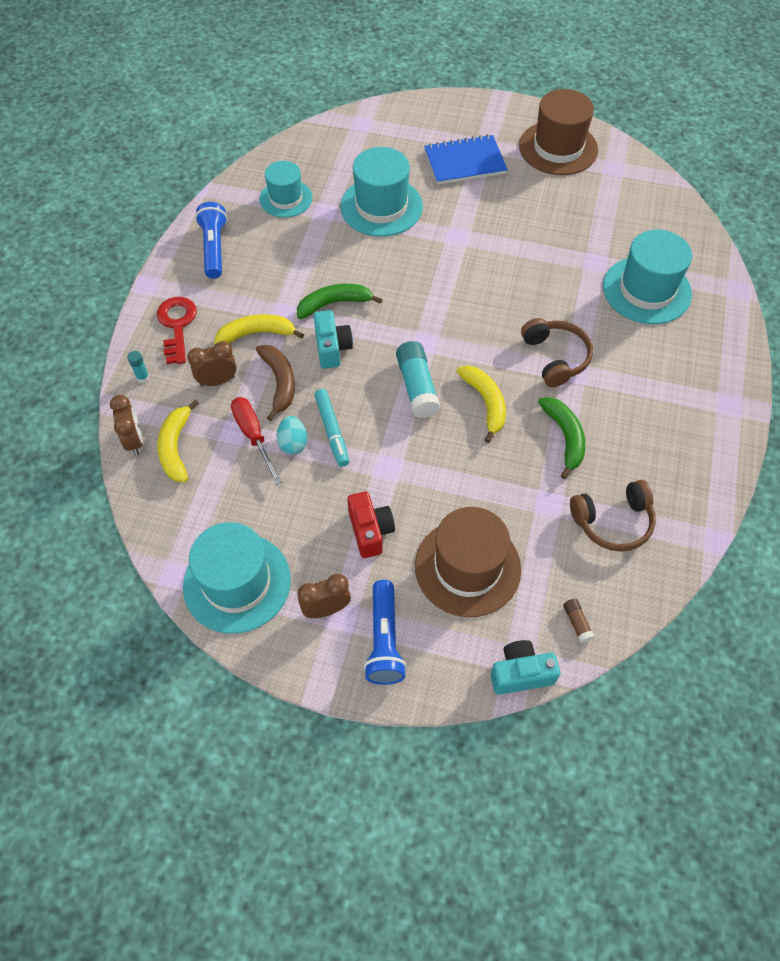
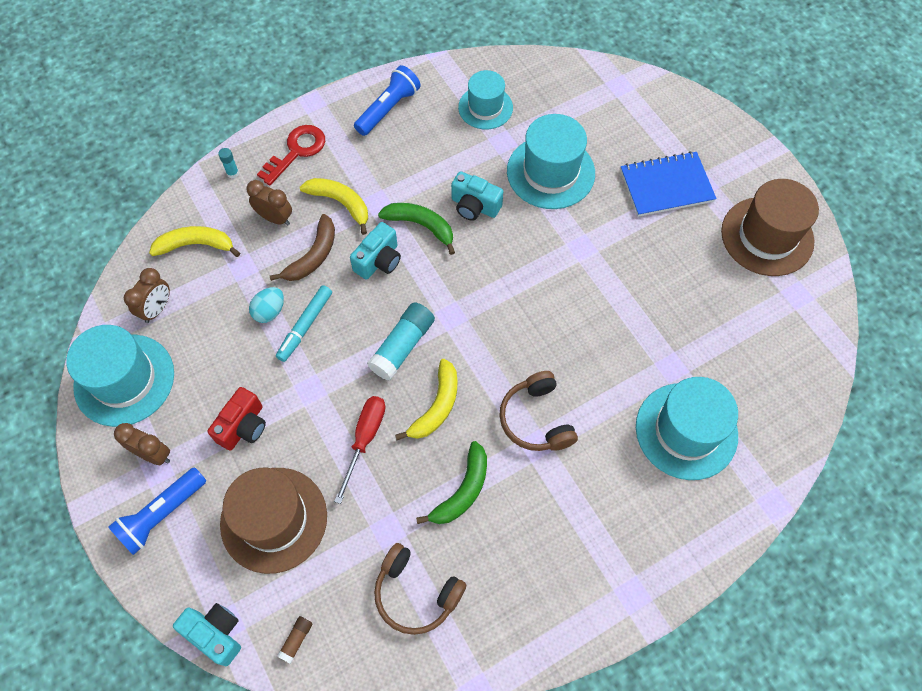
camera: 45 degrees right, 5 degrees up
(134, 441) = (177, 217): brown clock -> brown clock (157, 309)
(176, 447) = (196, 245): yellow banana -> yellow banana turned 45 degrees clockwise
(253, 436) = (251, 282): red screwdriver -> red screwdriver (365, 439)
(356, 264) = (474, 206): none -> turquoise camera
(465, 162) = (666, 186): blue notebook -> blue notebook turned 45 degrees counterclockwise
(555, 357) = (536, 419): brown headphones -> brown headphones turned 135 degrees clockwise

